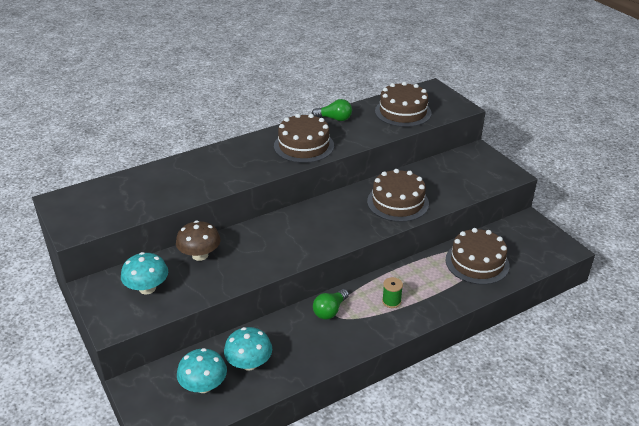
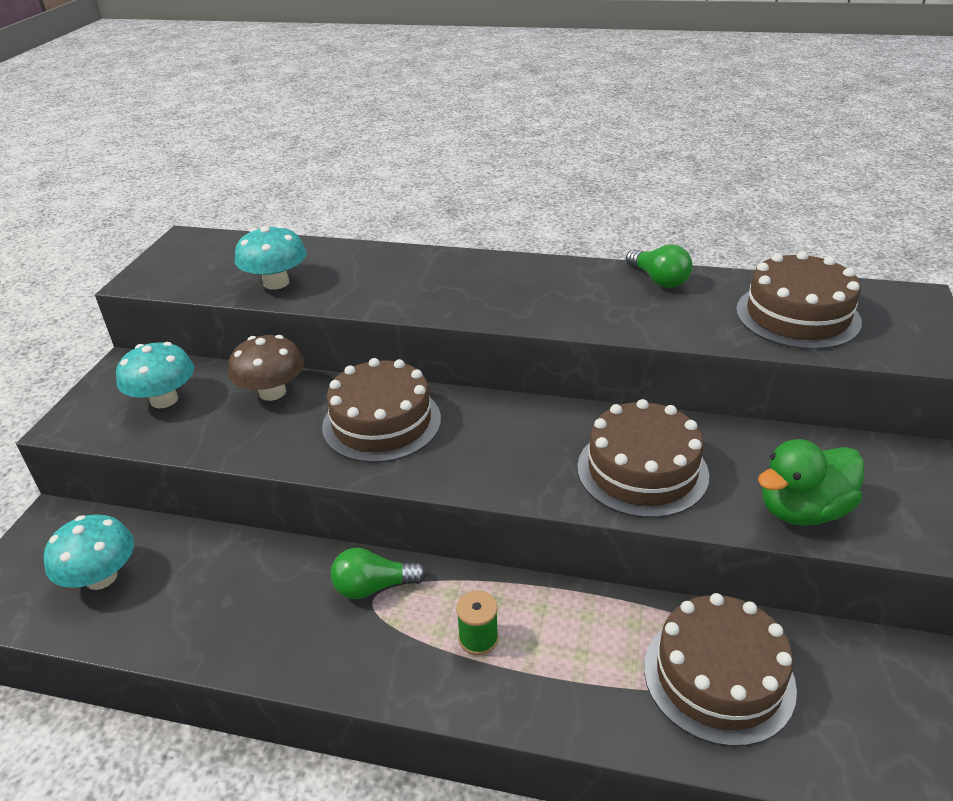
camera: 45 degrees right, 0 degrees up
(249, 363) = (182, 587): turquoise mushroom -> turquoise mushroom (276, 283)
(304, 146) = (553, 299): brown cake -> brown cake (382, 422)
(462, 187) = (802, 510): none -> green duck

